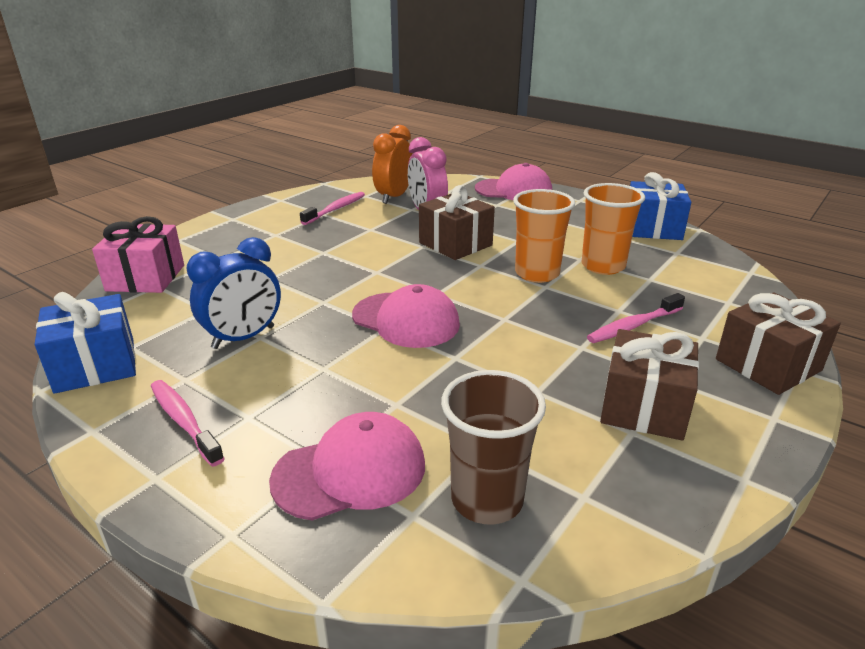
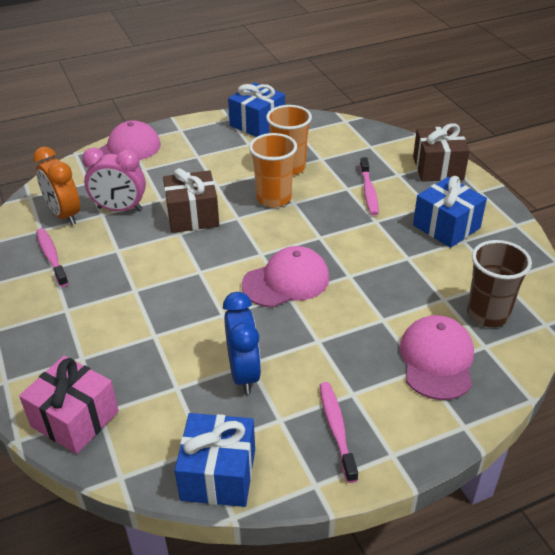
camera: 60 degrees left, 10 degrees up
(184, 421) = (336, 429): pink toothbrush -> pink toothbrush turned 90 degrees clockwise
(644, 407) = (446, 226): brown gift -> blue gift

